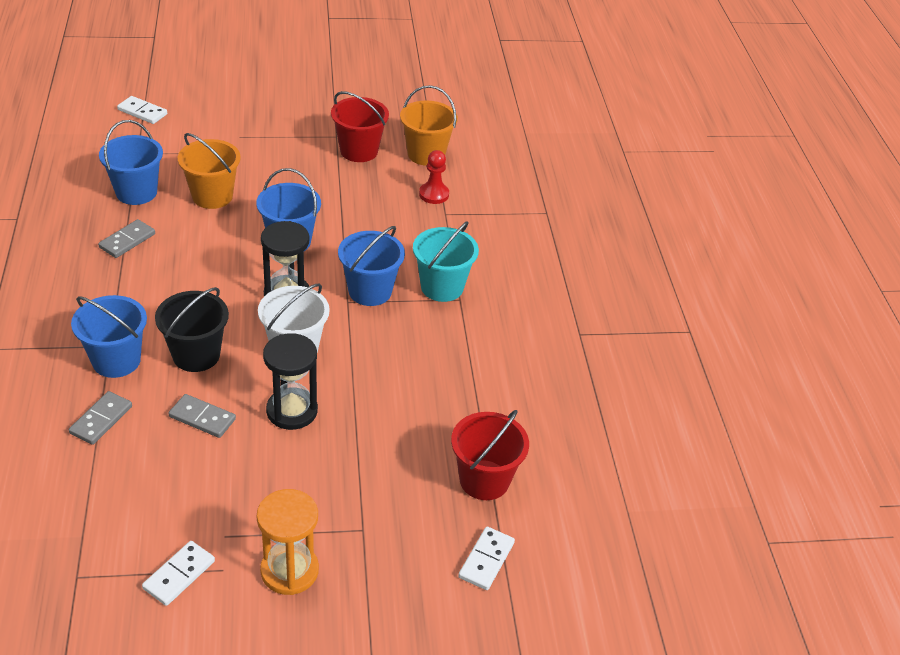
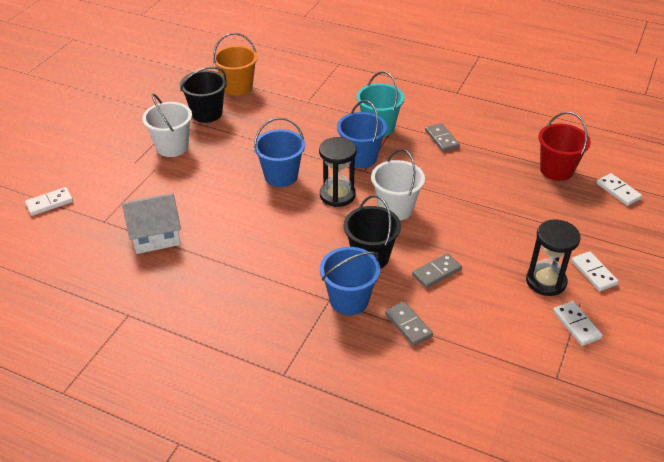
camera: 55 degrees left, 0 degrees up
(127, 241) = (213, 257): grey domino -> grey domino (441, 139)
(136, 192) = (155, 235): blue bucket -> white house
(212, 196) = (196, 197): orange bucket -> none
(282, 150) = (172, 147): none -> white bucket
(289, 571) = (593, 273): orange hourglass -> white domino
(292, 411) = (454, 228): black hourglass -> black hourglass (546, 281)
(359, 151) = (207, 113): red bucket -> black bucket
(434, 194) = (283, 99): red pawn -> none

